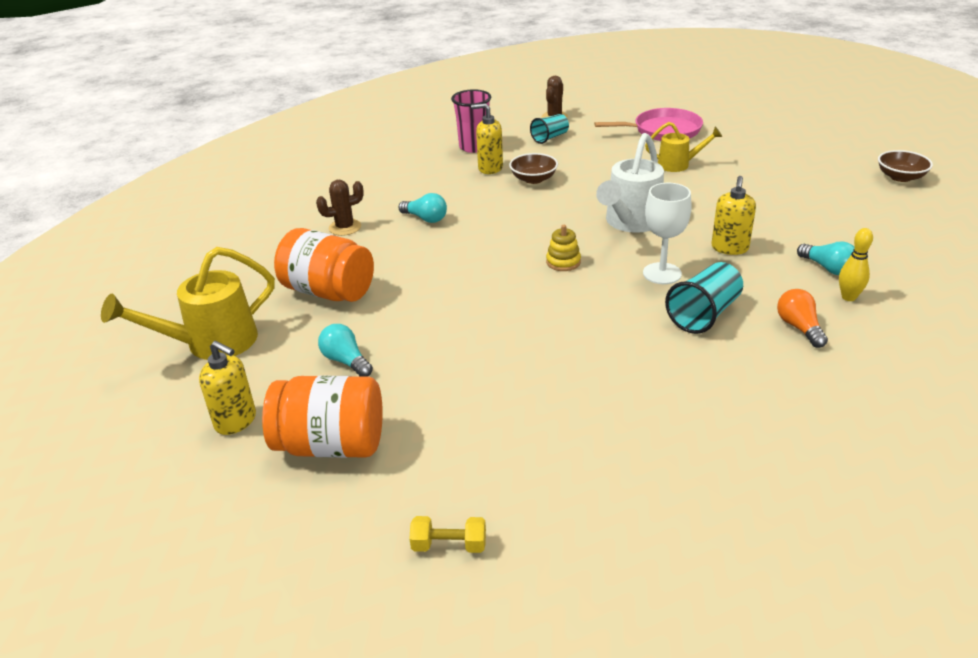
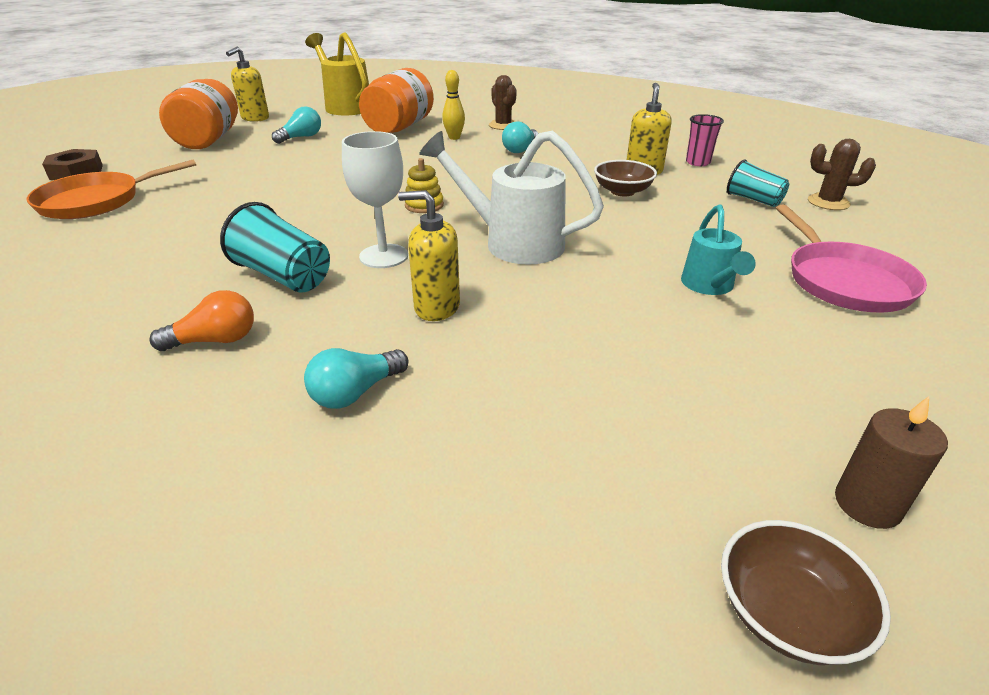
camera: 85 degrees right, 0 degrees up
(449, 545) = (76, 172): yellow dumbbell -> brown nut
(474, 147) = (697, 162): pink cup -> pink cup, size x0.66
(557, 483) = (96, 201): none -> orange pan
(678, 165) = (709, 286): yellow watering can -> turquoise watering can
(839, 156) = (867, 504): none -> brown candle
(848, 297) = (263, 400): yellow bowling pin -> yellow bowling pin (454, 137)

